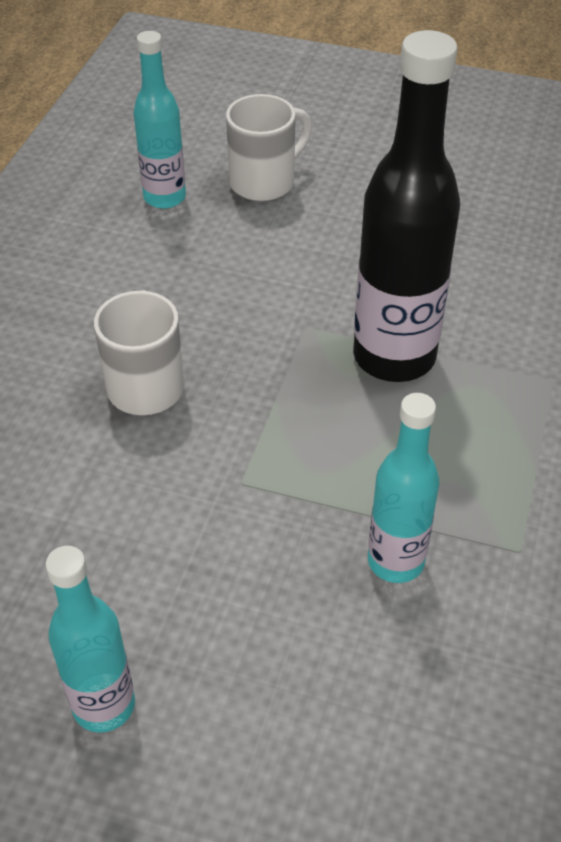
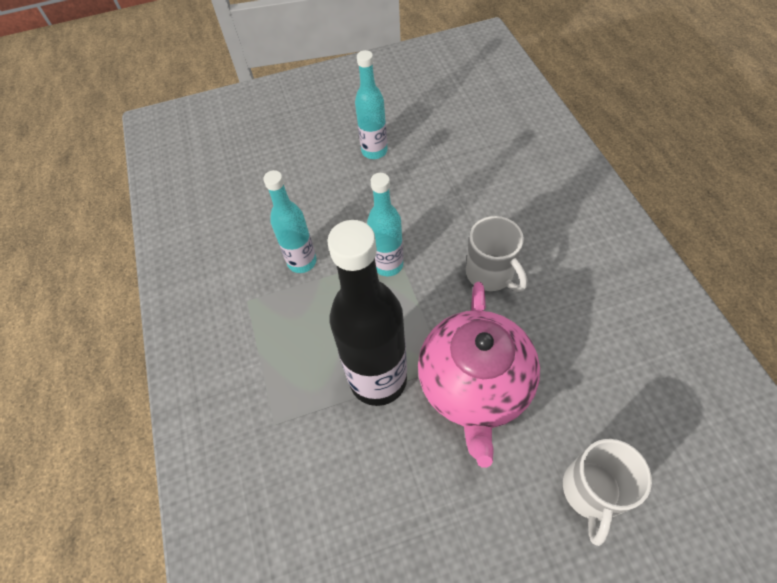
camera: 150 degrees right, 10 degrees up
(164, 197) = (637, 420): turquoise bottle -> turquoise bottle (388, 265)
(289, 296) = (474, 385): none -> pink teapot

